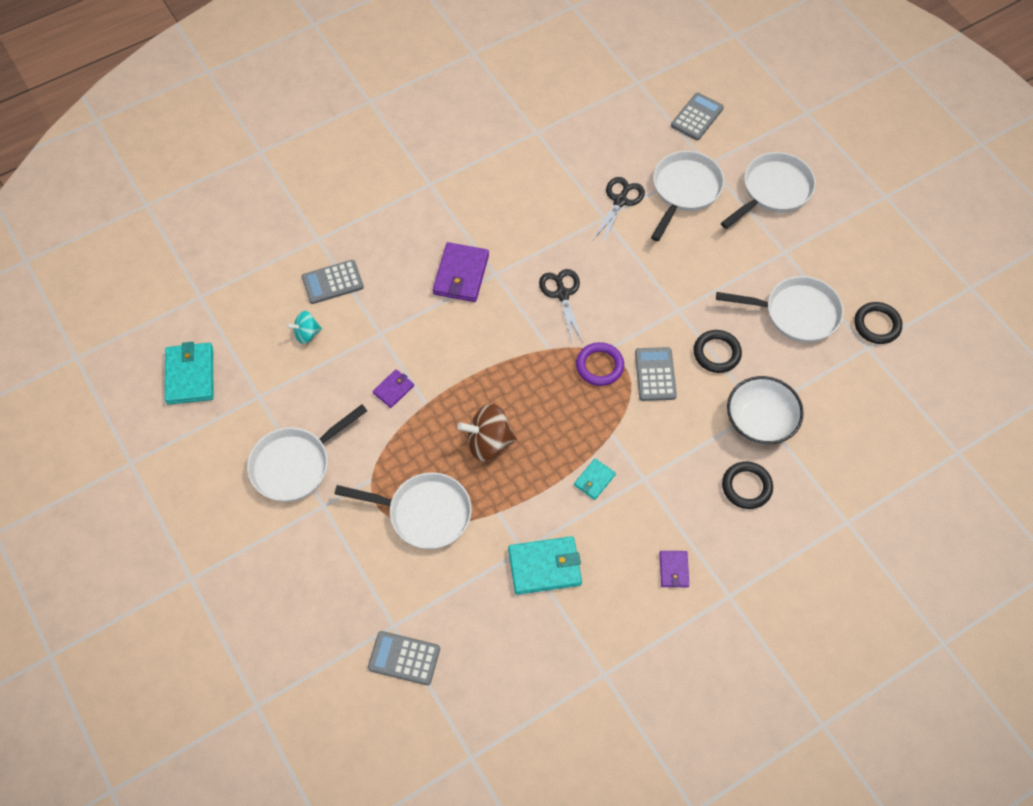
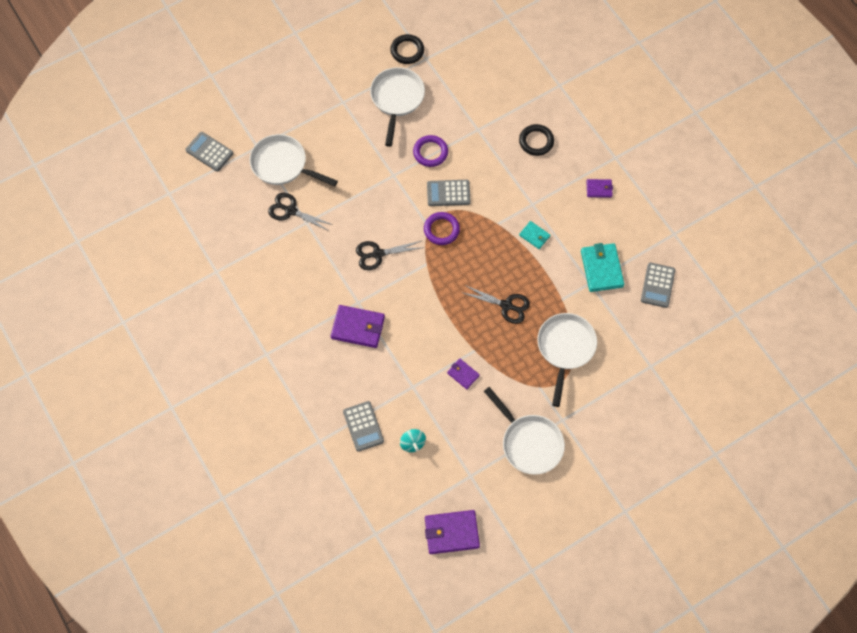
camera: 90 degrees left, 5 degrees up
(190, 375) = (451, 532): turquoise wallet -> purple wallet
(404, 658) = (673, 358): grey calculator -> grey calculator (657, 285)
(488, 442) = (507, 306): brown spinning top -> black scissors
(716, 353) = (430, 152): black ring -> purple ring
(760, 421) = (485, 129): white bowl -> none
(773, 191) = (286, 104): white pan -> none

